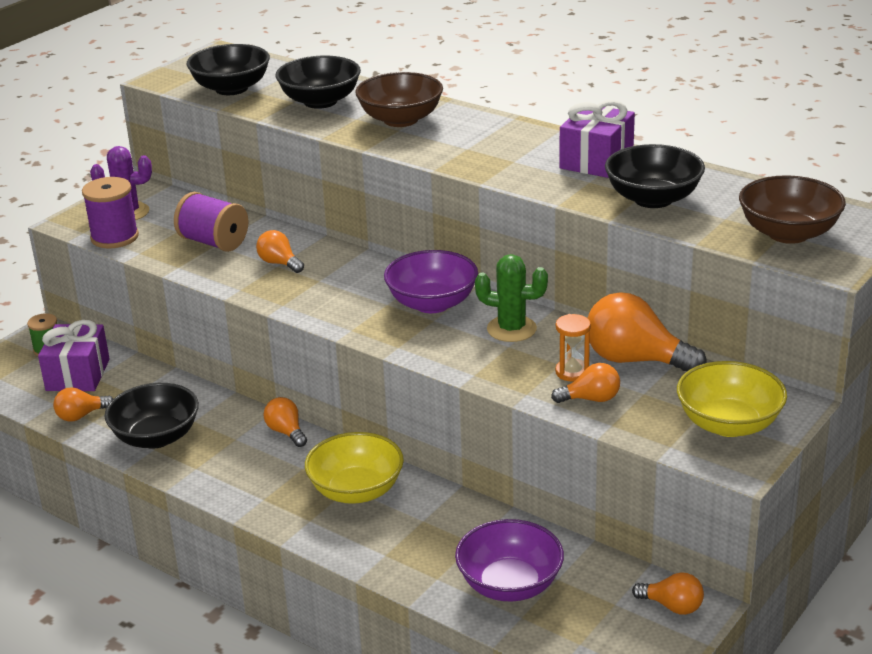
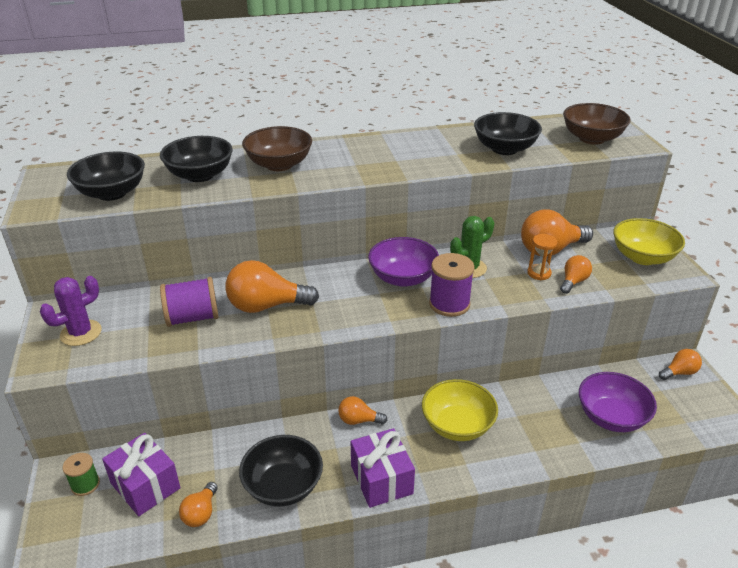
camera: 50 degrees left, 5 degrees up
(114, 237) = (104, 357): purple spool -> purple spool (449, 304)
(279, 263) = (266, 306): orange light bulb -> orange light bulb, size x1.86
(596, 161) = (436, 142): purple gift -> purple gift (381, 479)

